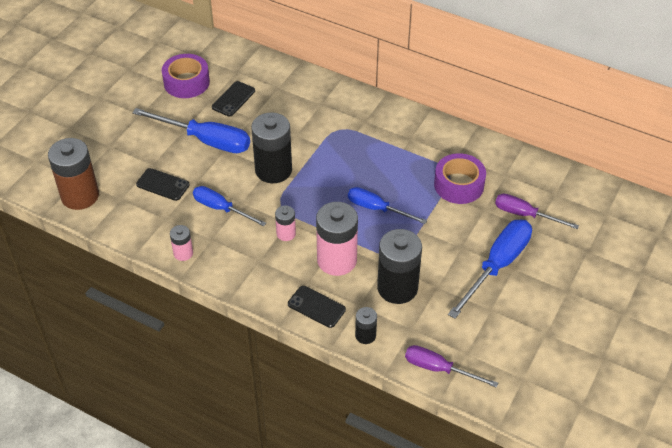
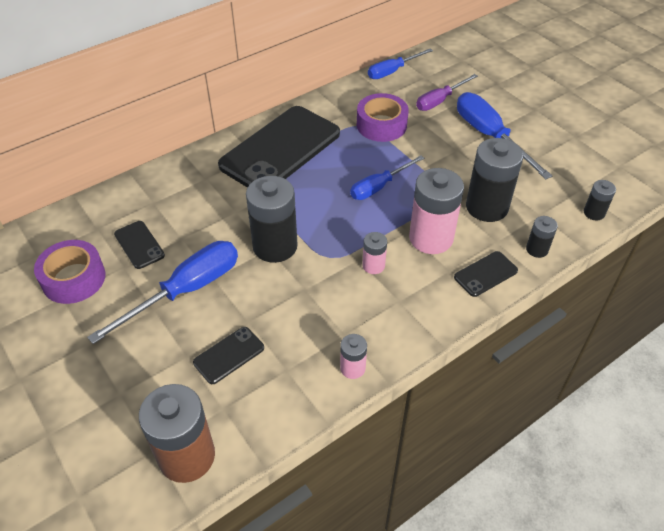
camera: 65 degrees left, 0 degrees up
(221, 208) = (303, 310): blue screwdriver -> blue screwdriver (392, 71)
(382, 133) = (280, 149): none -> black phone
(439, 369) = (594, 213): purple screwdriver -> black battery

